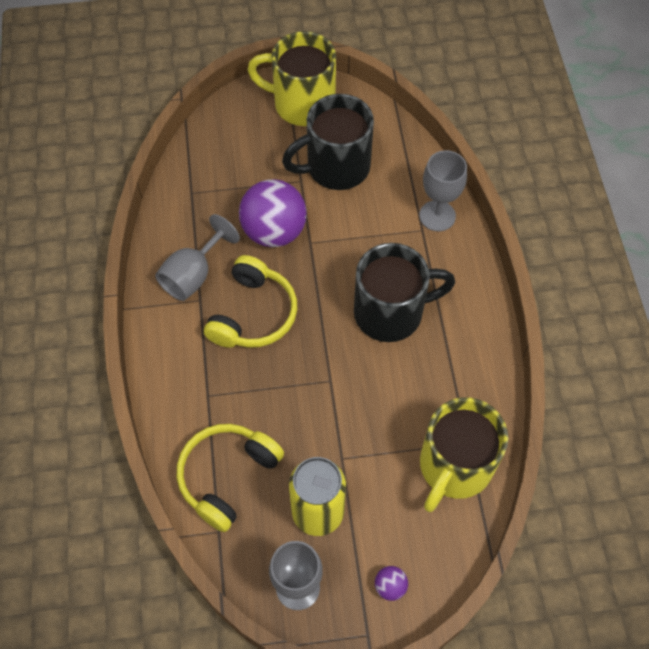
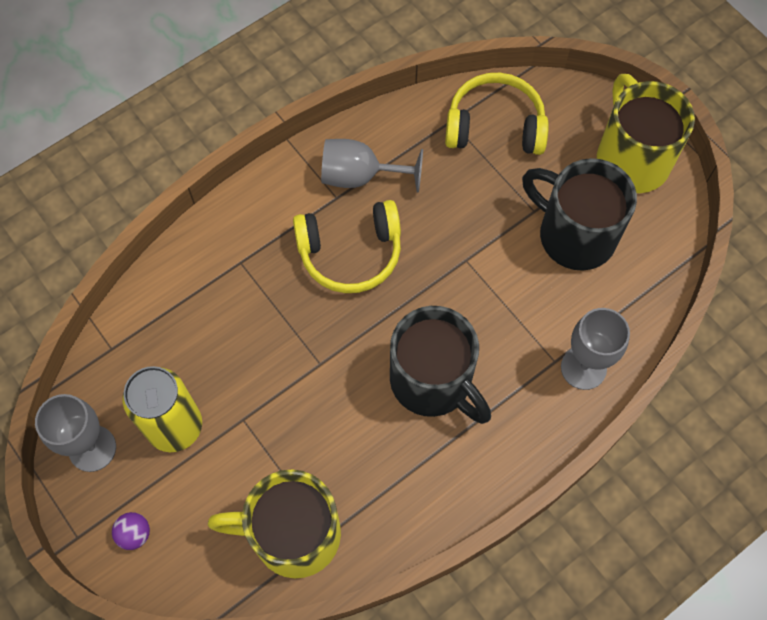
camera: 60 degrees right, 5 degrees up
(227, 476) = (168, 325): yellow headphones -> yellow headphones (495, 126)
(274, 231) = (456, 220): purple ball -> none

